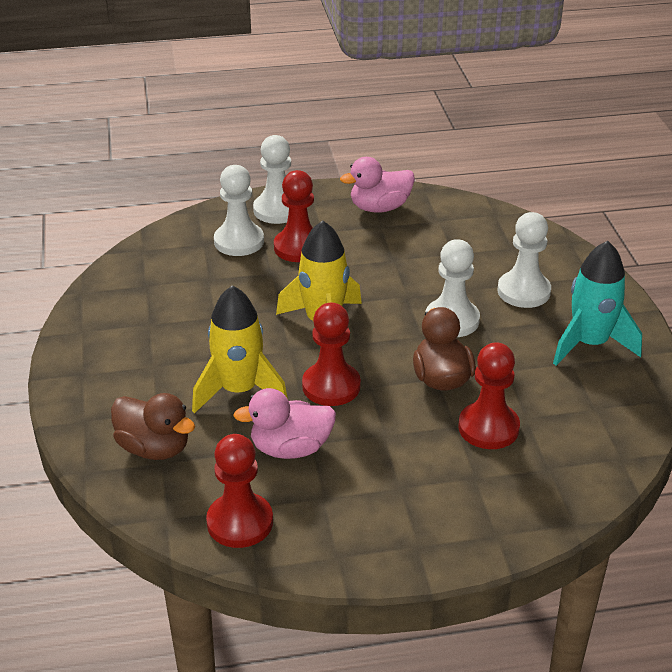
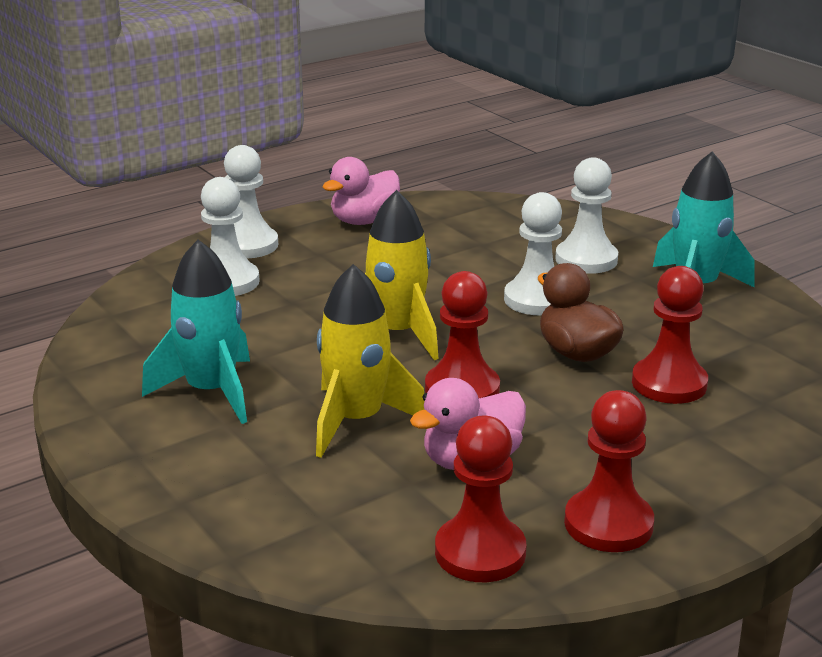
camera: 25 degrees left, 10 degrees down
(154, 448) = (301, 507): brown duck -> none
(162, 336) = (211, 392): none -> turquoise rocket
(298, 247) = (304, 273): red pawn -> red pawn (608, 524)

